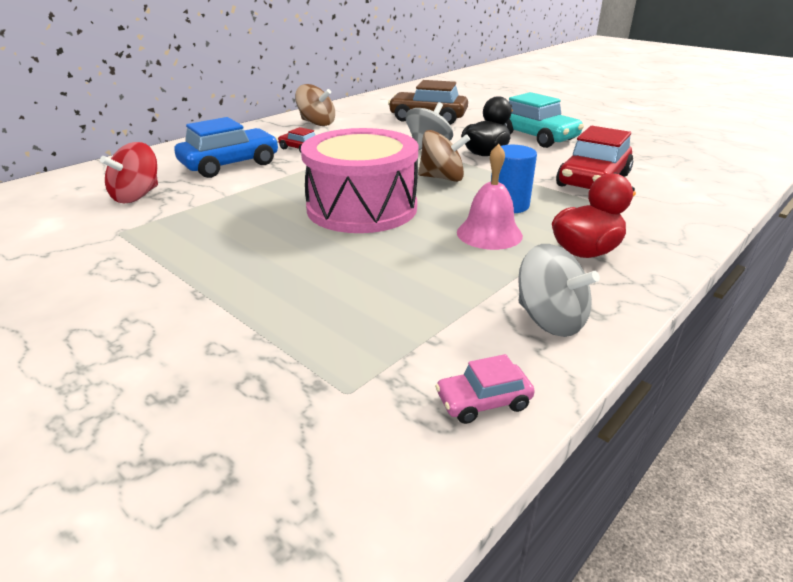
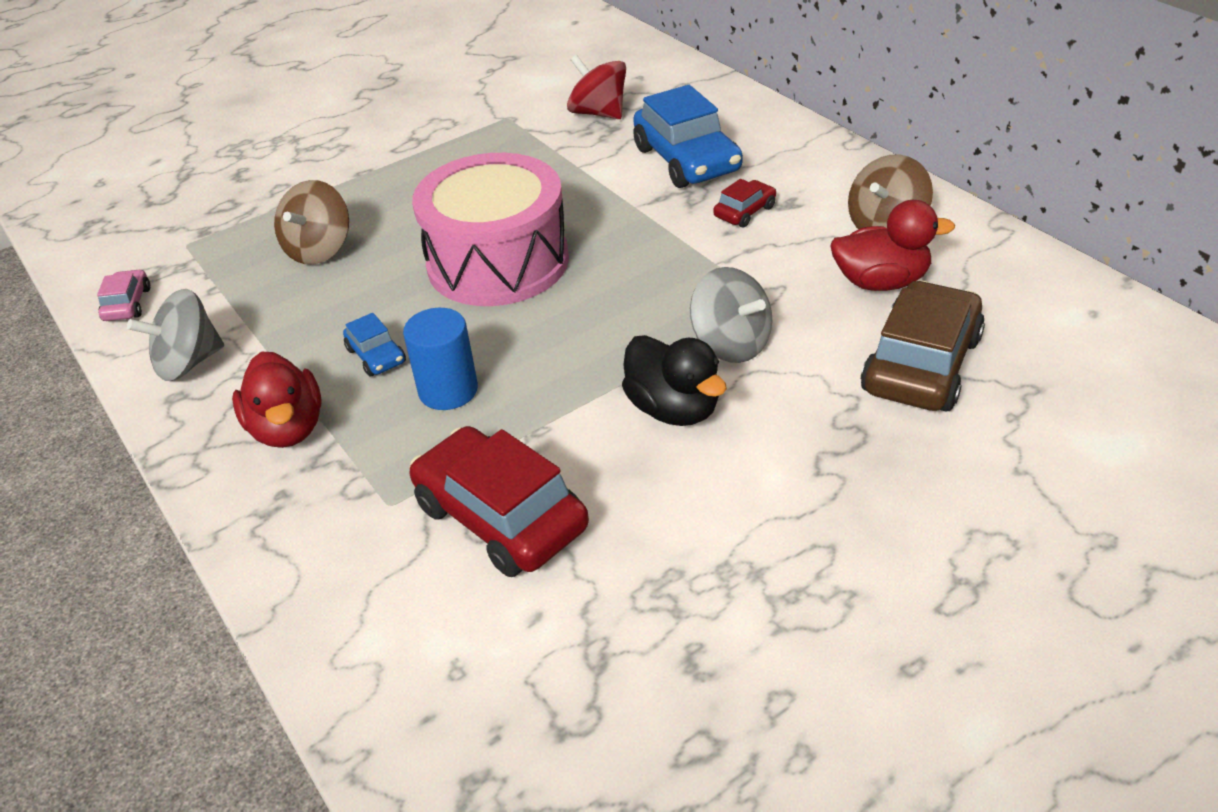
camera: 105 degrees right, 10 degrees up
(367, 123) = (881, 282): none -> red duck
(442, 178) = (573, 341): brown spinning top -> brown spinning top (319, 249)
(489, 234) = (376, 356): pink bell -> blue car
(536, 137) = (764, 506): turquoise car -> none

